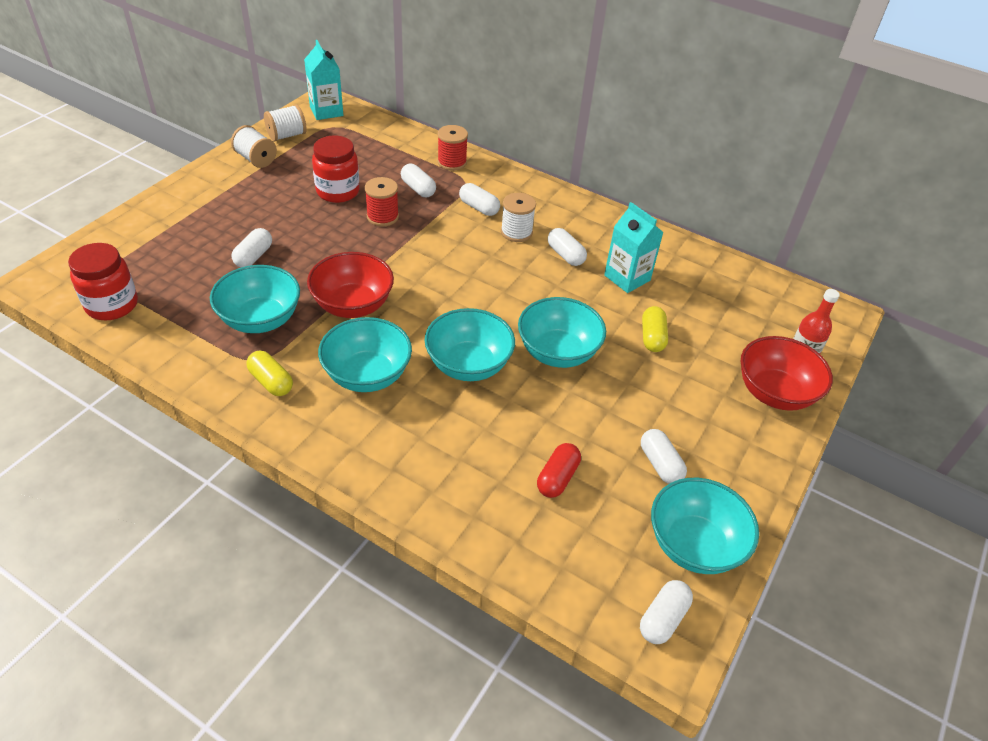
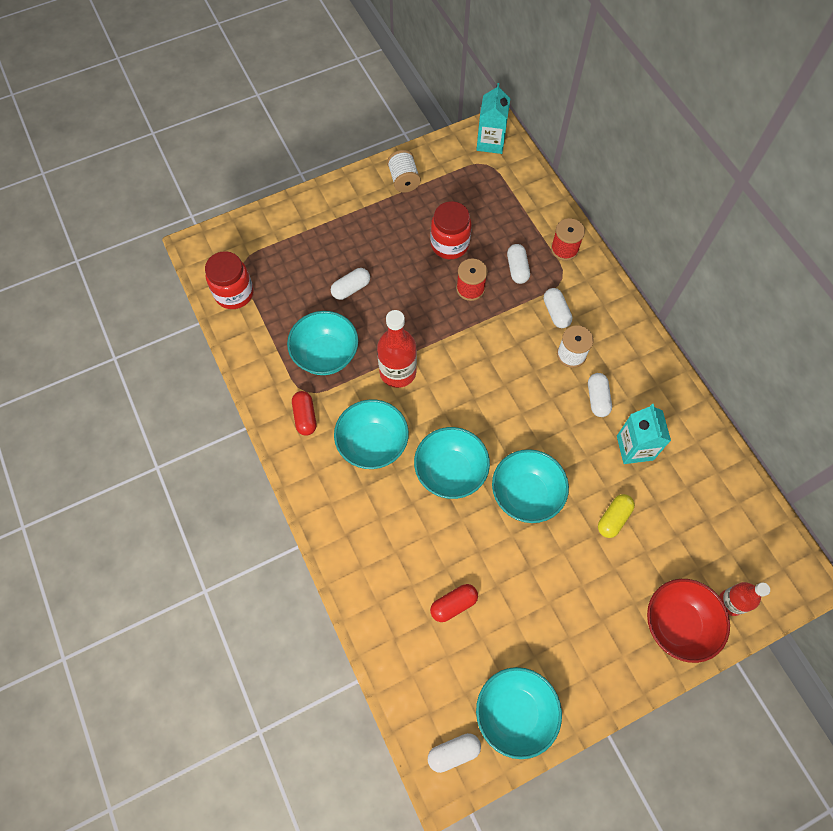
camera: 35 degrees right, 20 degrees up
(271, 382) = (305, 417): yellow capsule -> red capsule
(287, 135) = (442, 161): white spool -> none
(353, 305) = (398, 372): red bowl -> red bottle
(660, 464) = (537, 635): white capsule -> none

